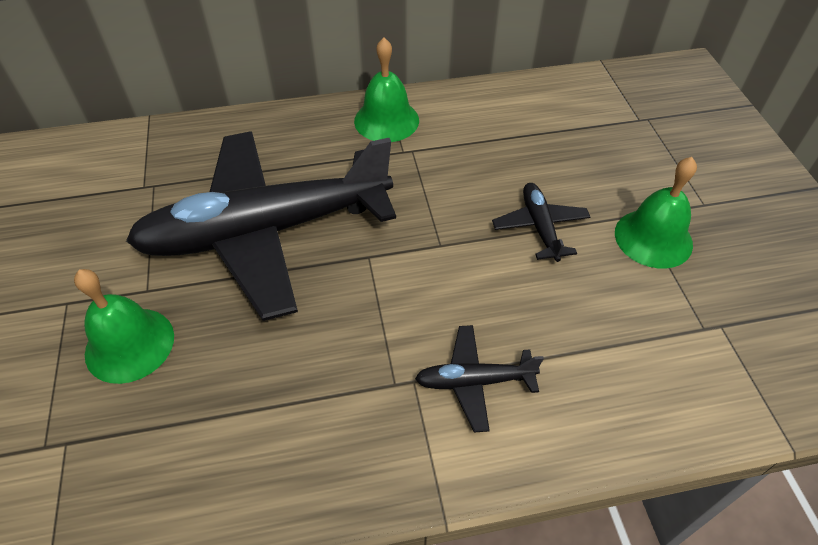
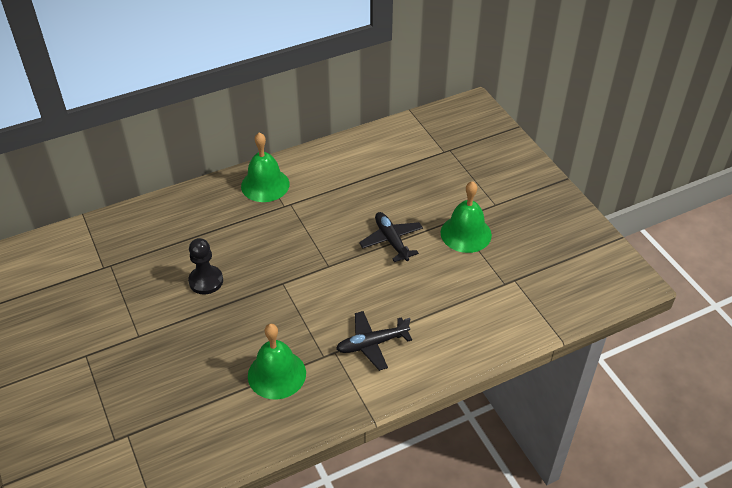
camera: 15 degrees left, 5 degrees down
(129, 344) = (142, 371): green bell -> green bell (276, 374)
(265, 232) = (206, 281): black plane -> black pawn

